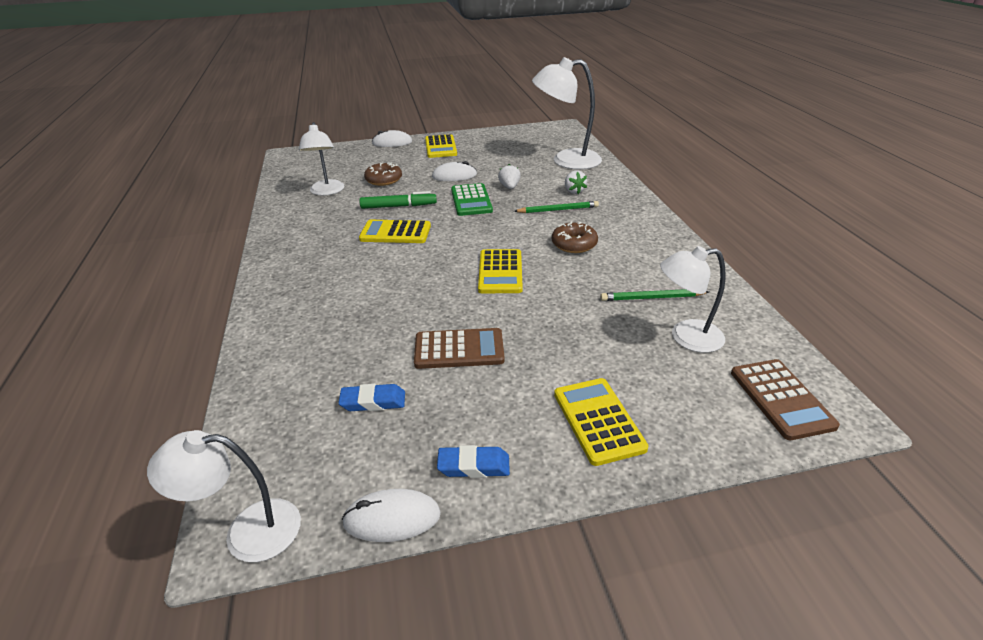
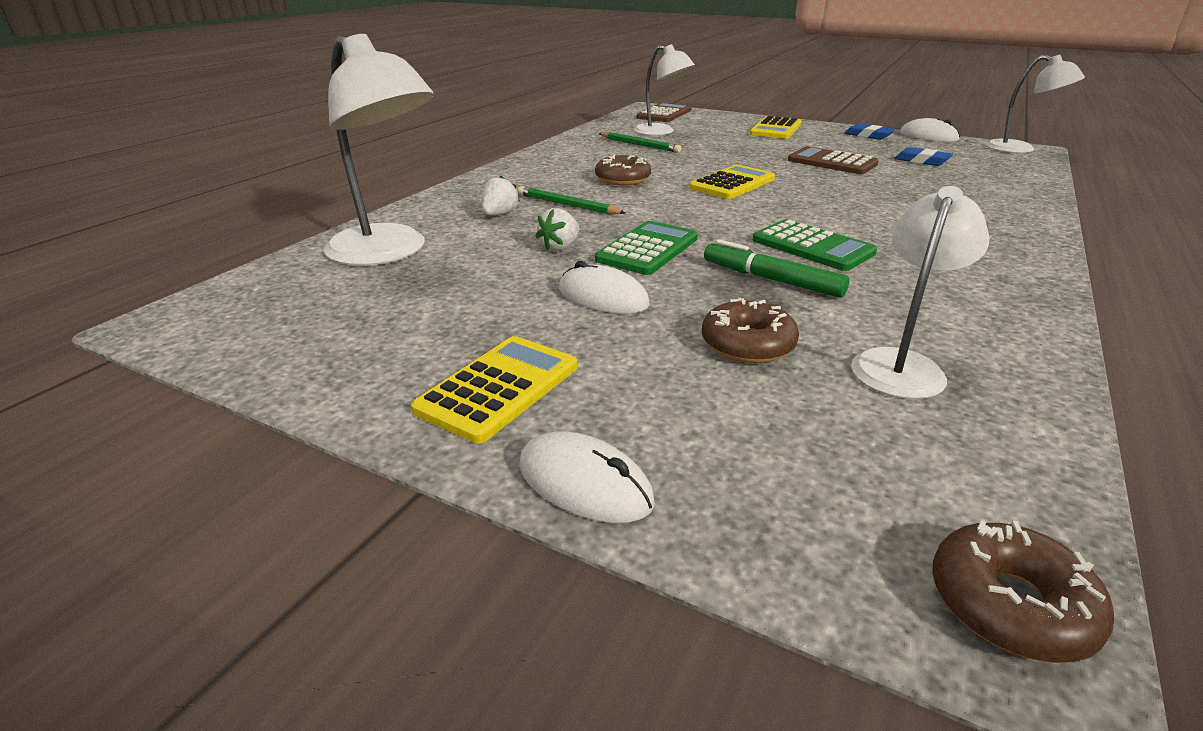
camera: 140 degrees left, 5 degrees down
(291, 157) = (1010, 604): none -> brown donut
(395, 233) = (812, 247): yellow calculator -> green calculator

